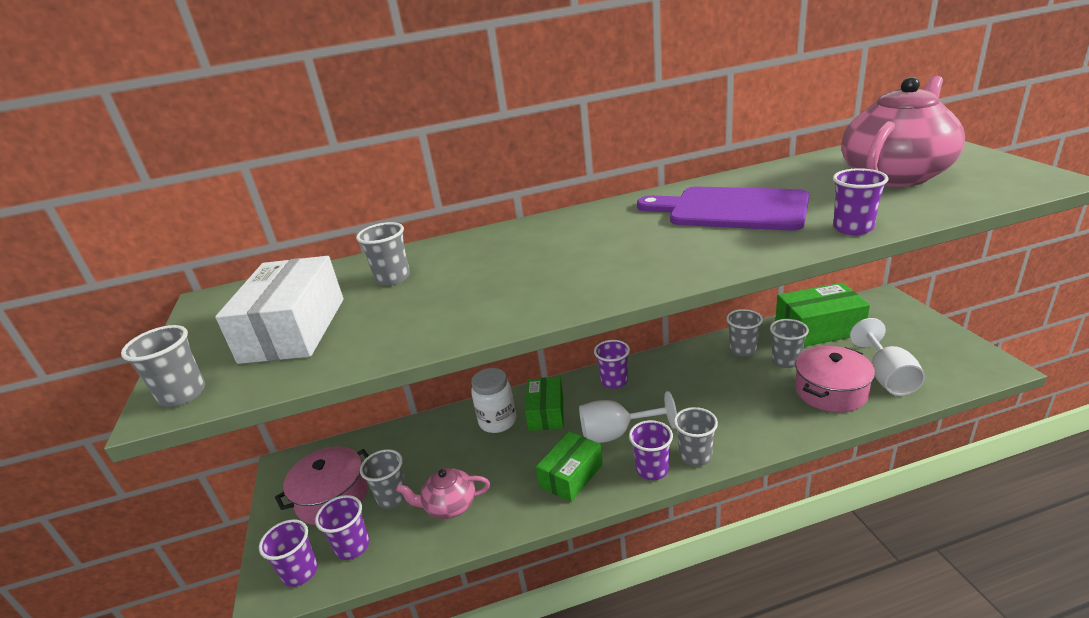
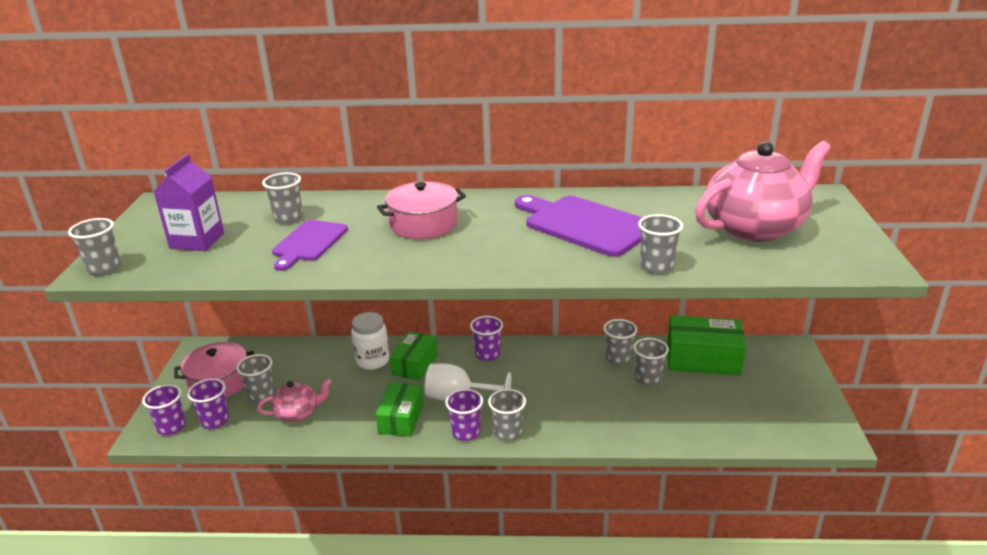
camera: 15 degrees right, 0 degrees up
(294, 329) = (197, 241): white box -> purple carton
(442, 297) = (309, 243): none -> purple cutting board
(449, 506) = (298, 413): pink teapot -> pink teapot turned 150 degrees clockwise
(571, 475) = (401, 418): green box -> green box turned 45 degrees counterclockwise
(830, 391) = (664, 415): pink pot -> pink pot (423, 224)
(853, 228) = (656, 267): purple cup -> grey cup
(887, 377) = (726, 417): white goblet -> none

